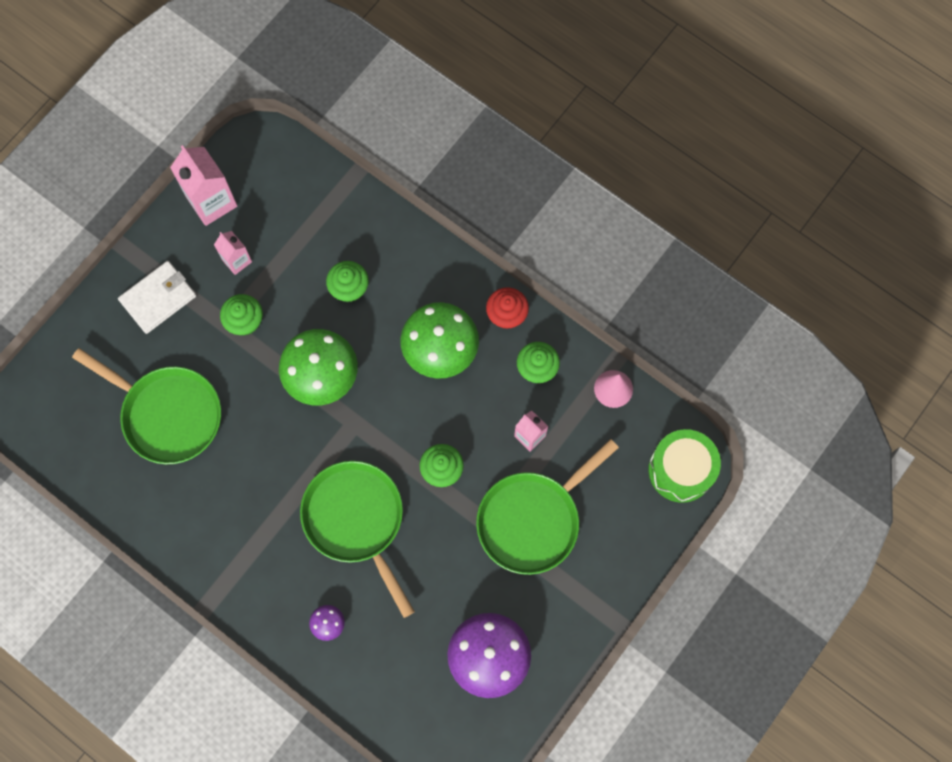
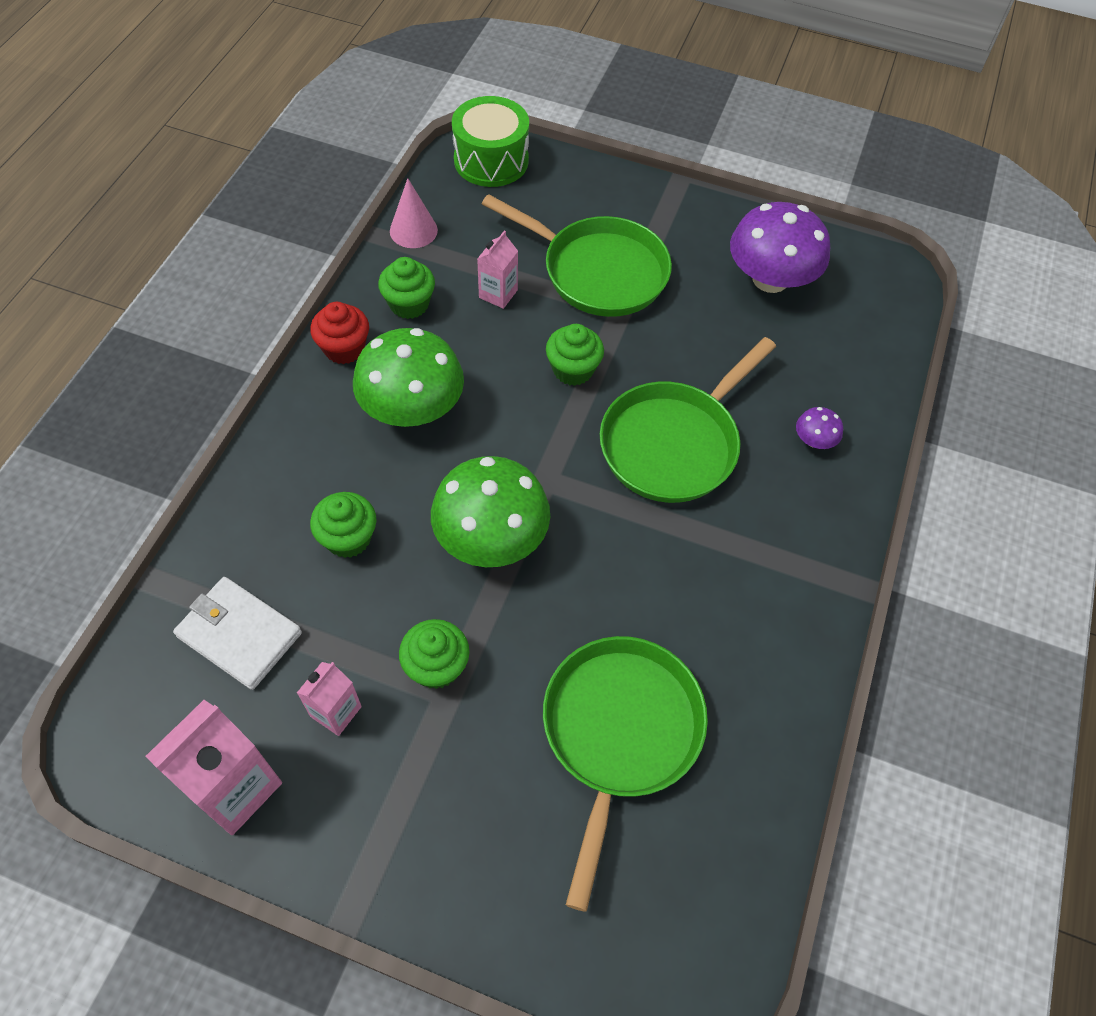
camera: 110 degrees left, 15 degrees down
(158, 298) = (431, 817): white wallet -> white wallet (239, 634)

